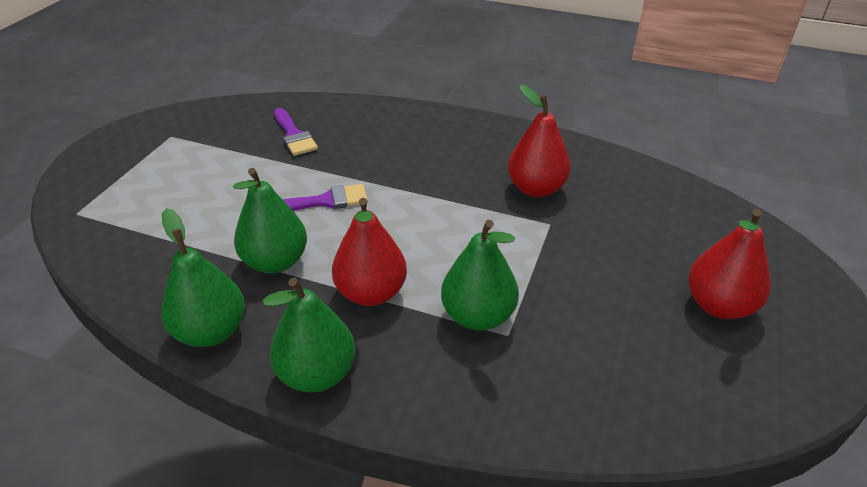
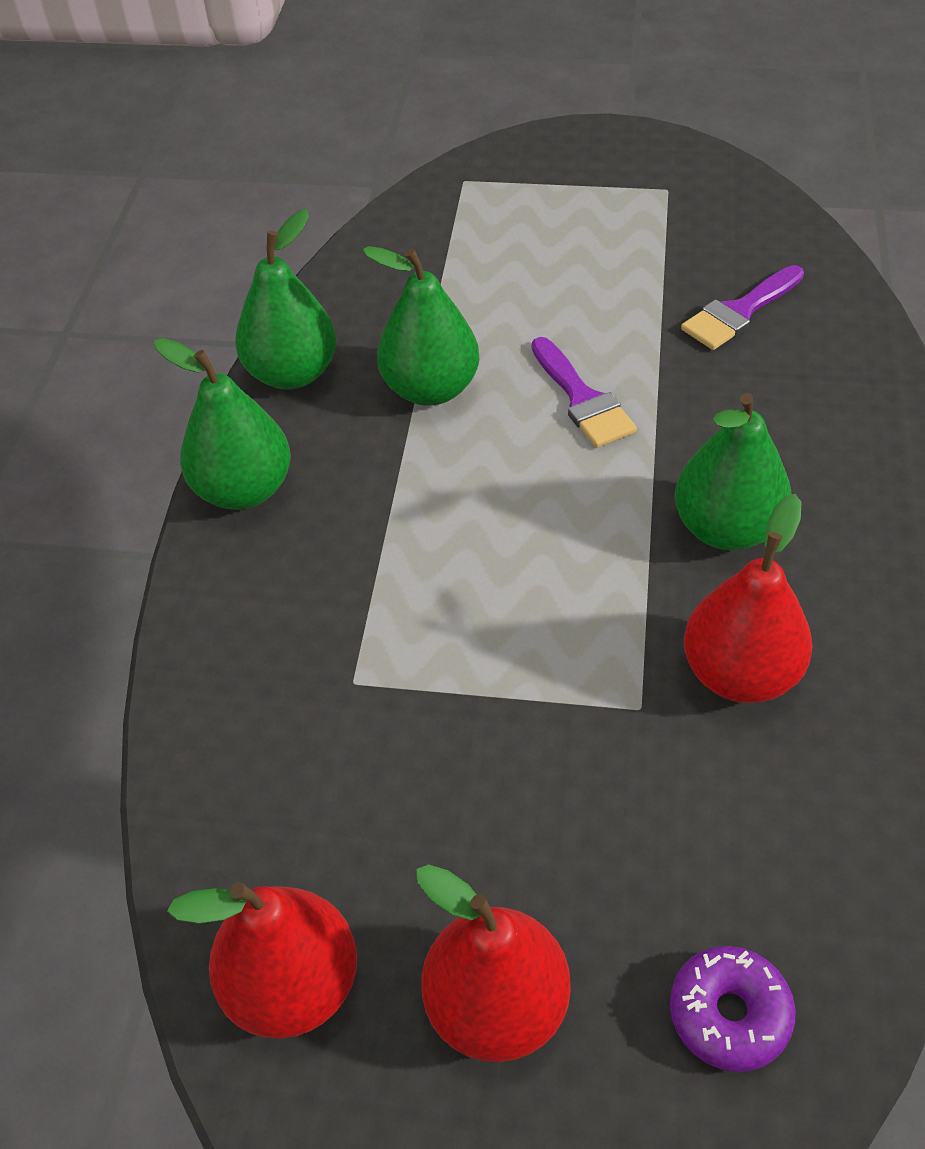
camera: 80 degrees right, 10 degrees up
(371, 293) = (398, 505): red pear -> red pear (292, 984)
(478, 316) = (382, 638): green pear -> green pear (726, 528)
(715, 231) = (729, 1014): none -> purple donut

